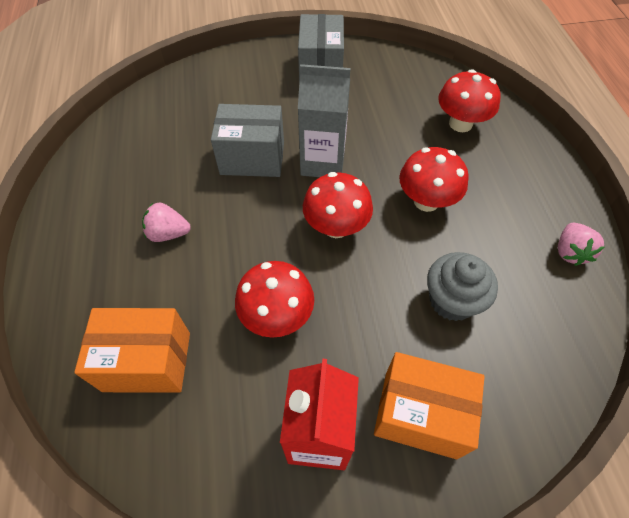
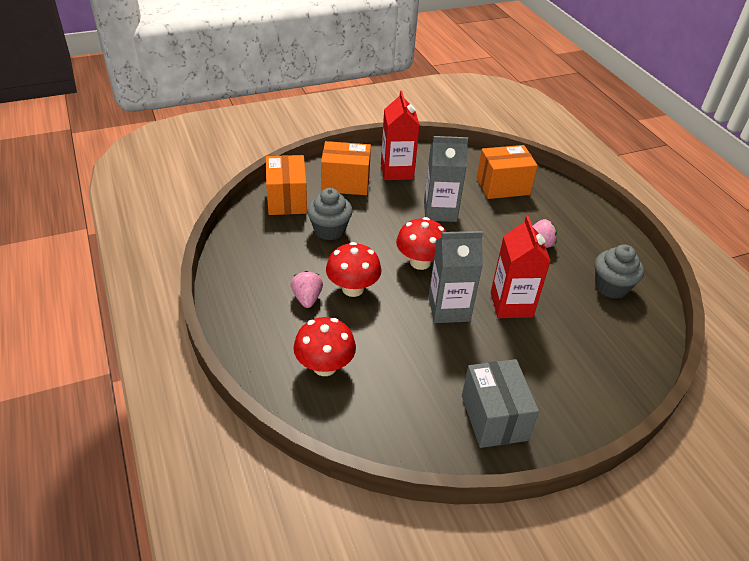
camera: 165 degrees right, 15 degrees down
(127, 163) = (611, 287): none -> grey cupcake
(252, 158) = (511, 304): grey box -> red carton
(277, 316) = (440, 211): red mushroom -> grey carton
(523, 381) = (287, 200): none -> orange box
(570, 252) = (240, 267): pink strawberry -> pink strawberry (307, 298)

